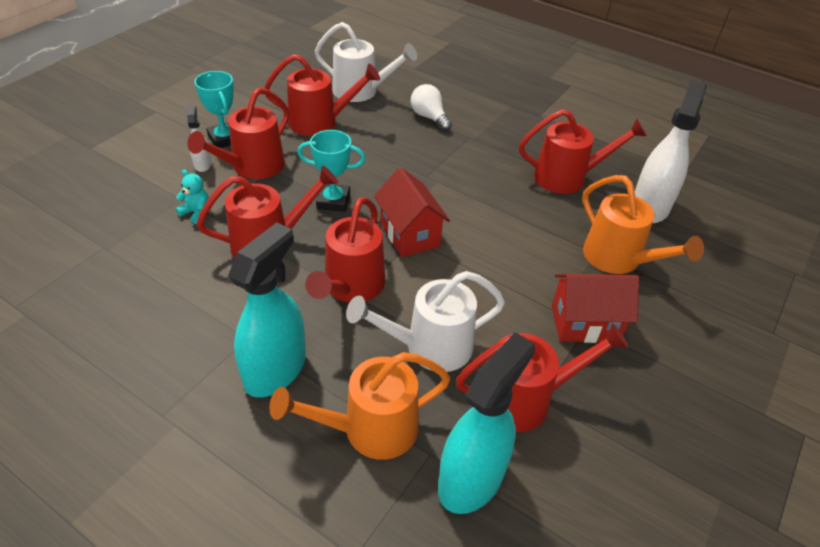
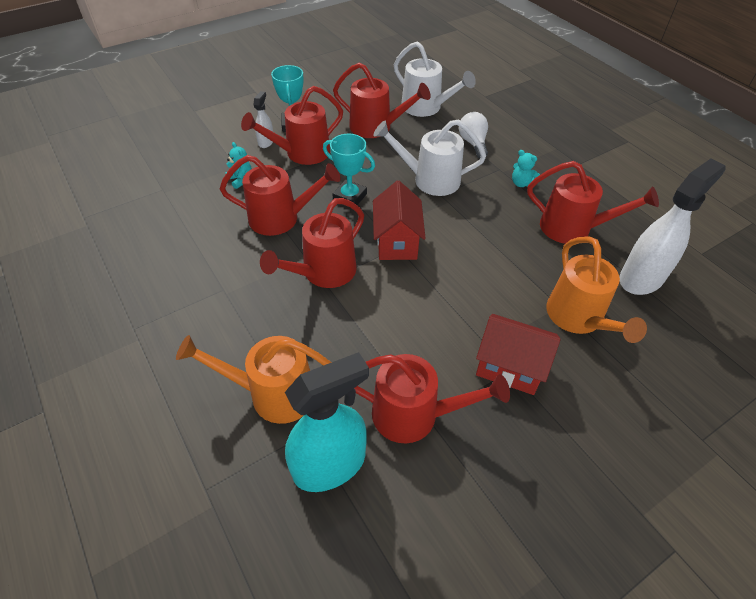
camera: 25 degrees right, 5 degrees up
(275, 369) = (230, 321): turquoise spray bottle -> none
(428, 347) = (358, 343): white watering can -> white watering can (429, 180)
(497, 146) = (521, 183): none -> turquoise teddy bear

